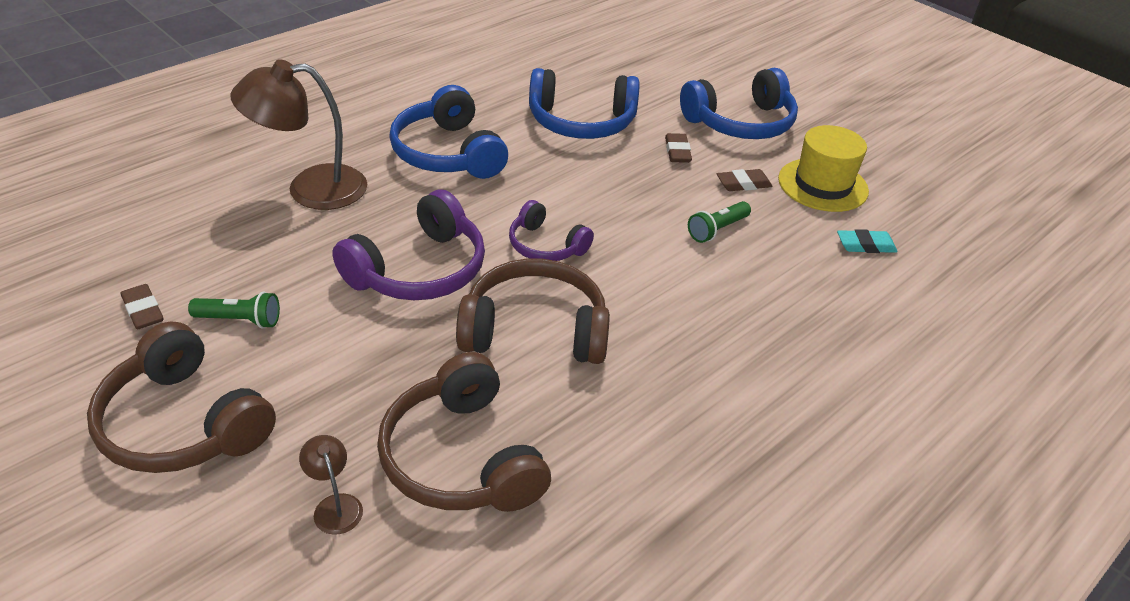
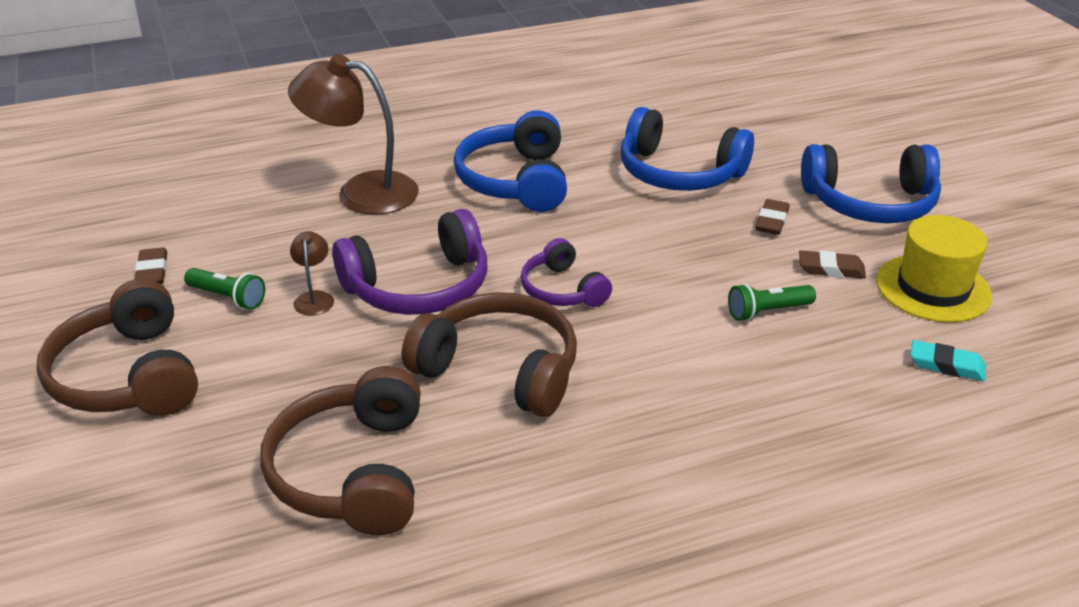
camera: 25 degrees right, 5 degrees down
(335, 505) = (212, 482): brown lamp -> brown lamp (314, 298)

